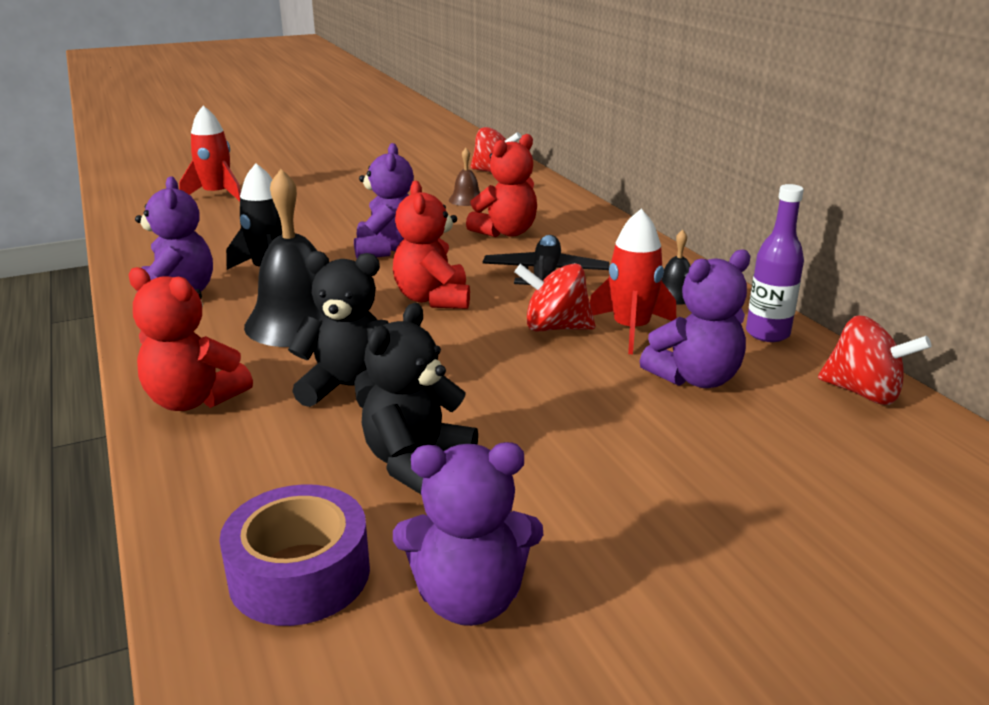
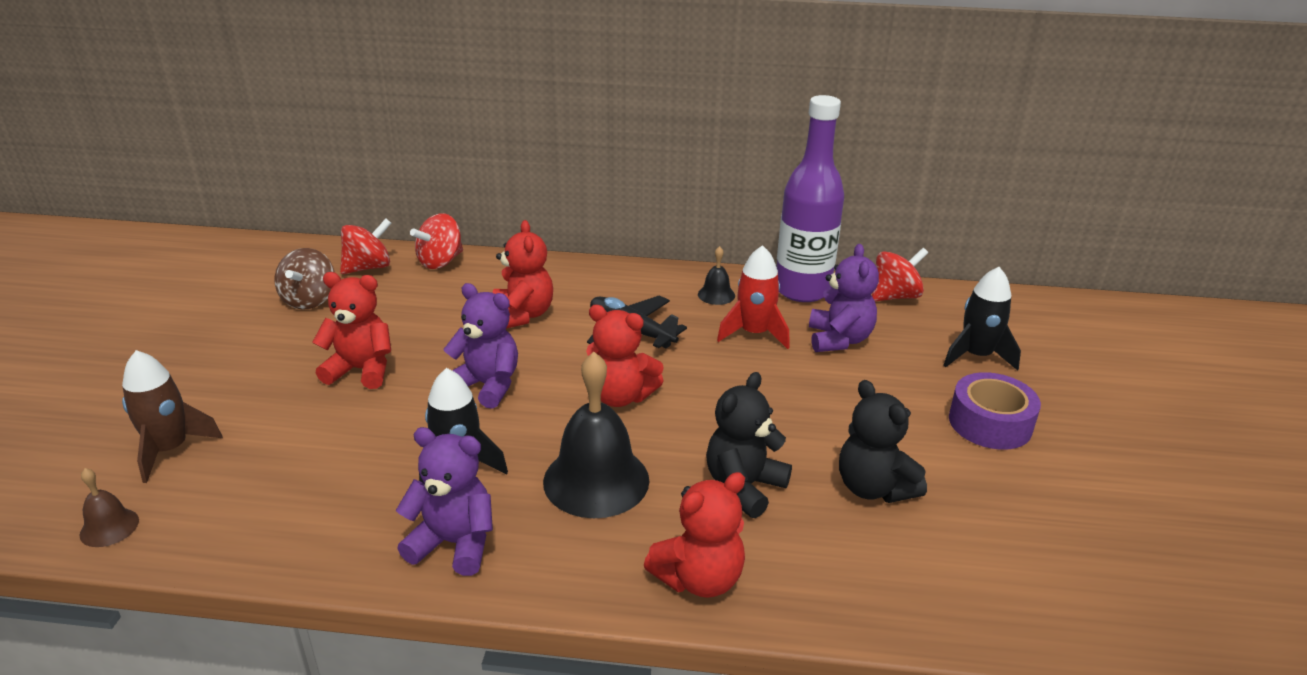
camera: 60 degrees left, 5 degrees up
(217, 195) = (170, 450): red rocket -> brown rocket
(300, 574) = (975, 578): purple tape -> purple tape (990, 423)
(358, 210) = (361, 370): none -> red teddy bear
(425, 172) = (309, 300): none -> brown spinning top
(466, 200) = (418, 305): brown bell -> brown bell (109, 527)
(469, 599) = (1028, 514): purple teddy bear -> none
(555, 328) = (724, 361): red spinning top -> red spinning top (440, 262)
(767, 334) = (802, 290): purple bottle -> purple bottle, size x1.79
(814, 485) = (976, 356): none -> black rocket

